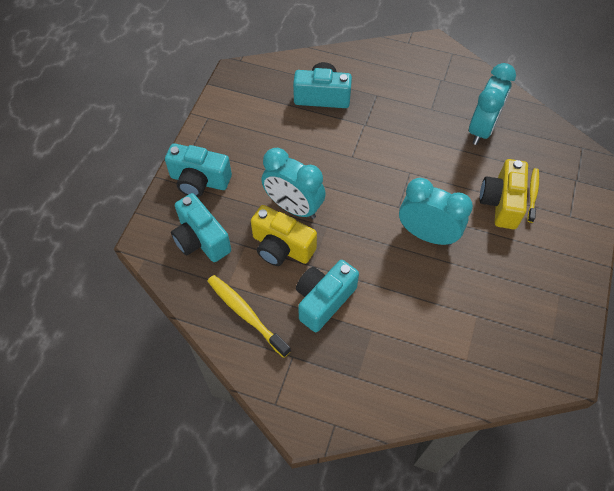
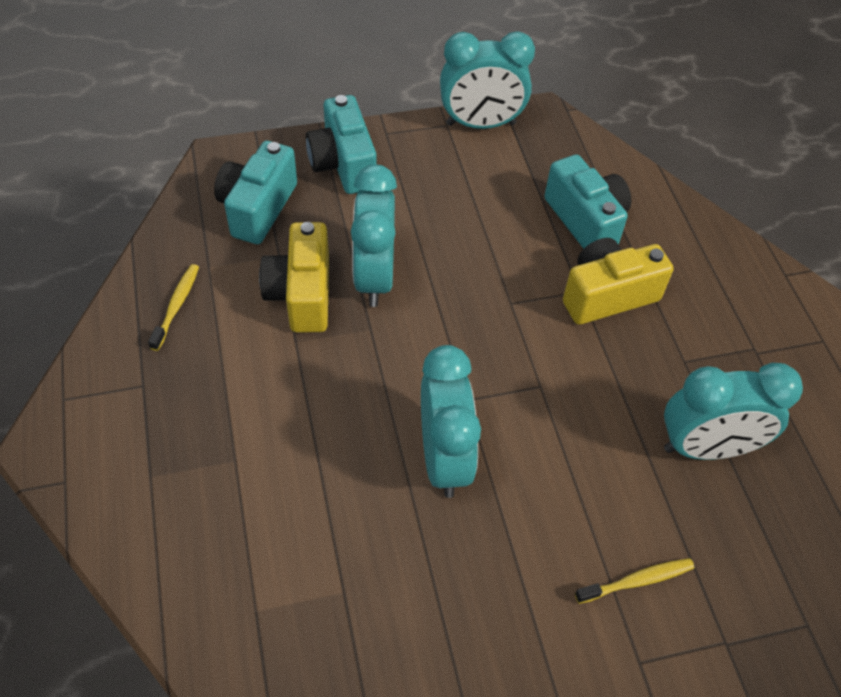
camera: 55 degrees right, 5 degrees down
(220, 102) = (481, 124): none -> turquoise clock
(246, 315) = (176, 306): yellow toothbrush -> yellow toothbrush, size x0.63
(323, 300) = (248, 380): turquoise camera -> none
(501, 203) = (582, 538): yellow camera -> yellow camera (607, 295)

